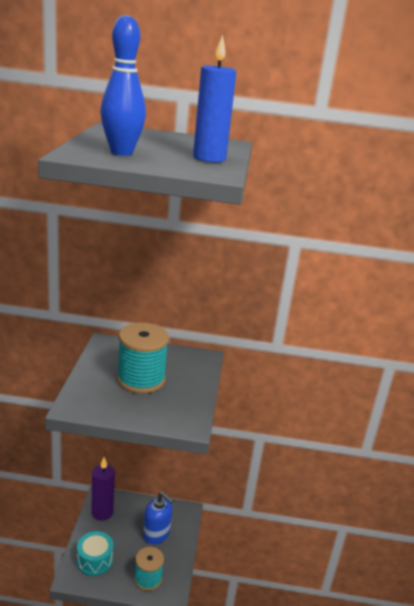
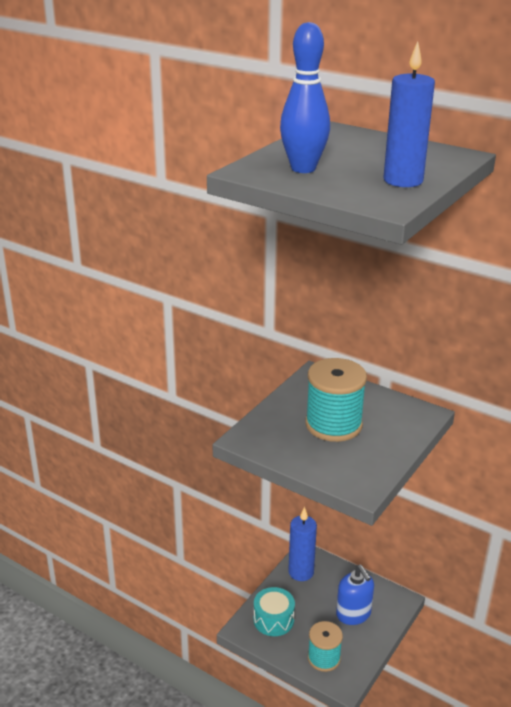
camera: 30 degrees right, 5 degrees up
(102, 512) = (301, 572): purple candle -> blue candle

